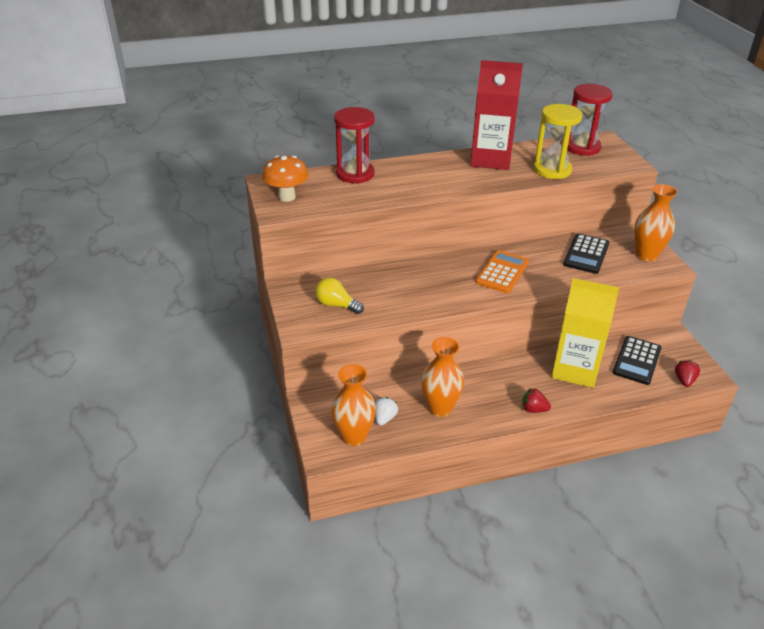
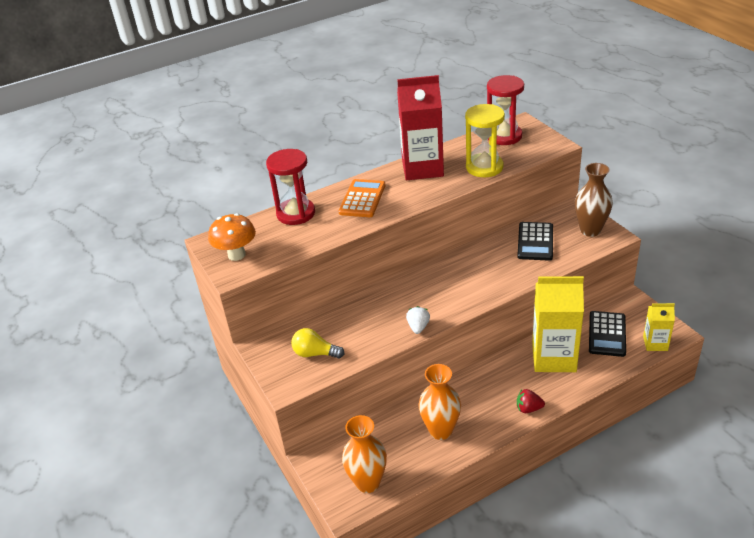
camera: 10 degrees left, 0 degrees up
(384, 418) = (391, 455): white strawberry -> white strawberry (418, 327)
(502, 272) = (463, 279): orange calculator -> orange calculator (362, 199)
(646, 255) = (590, 230): orange vase -> brown vase
(684, 380) = (655, 343): red strawberry -> yellow carton

